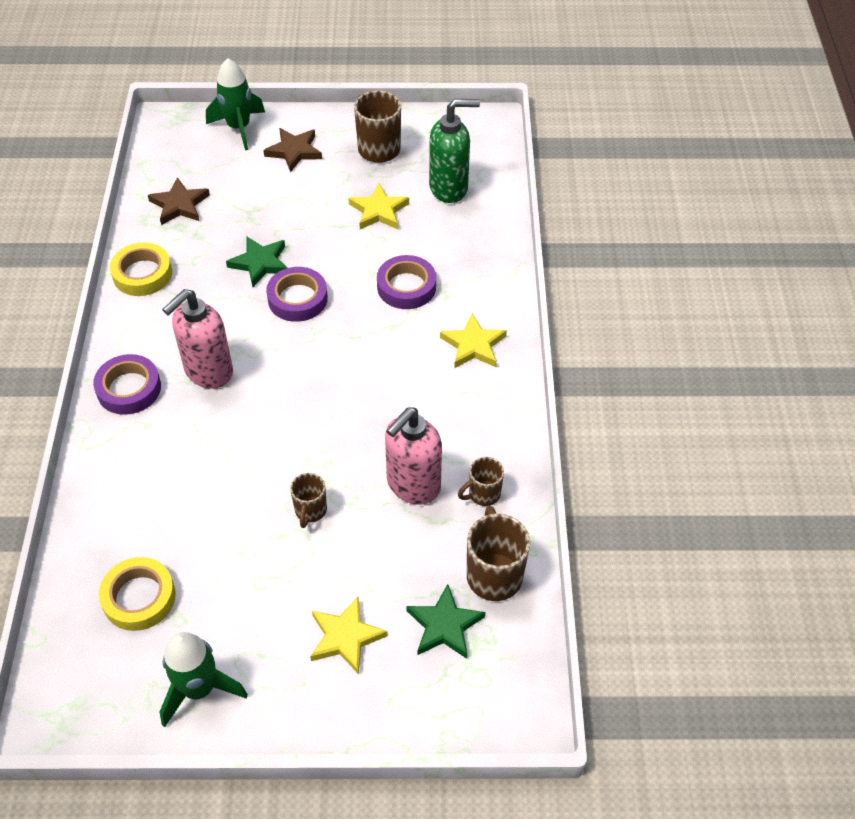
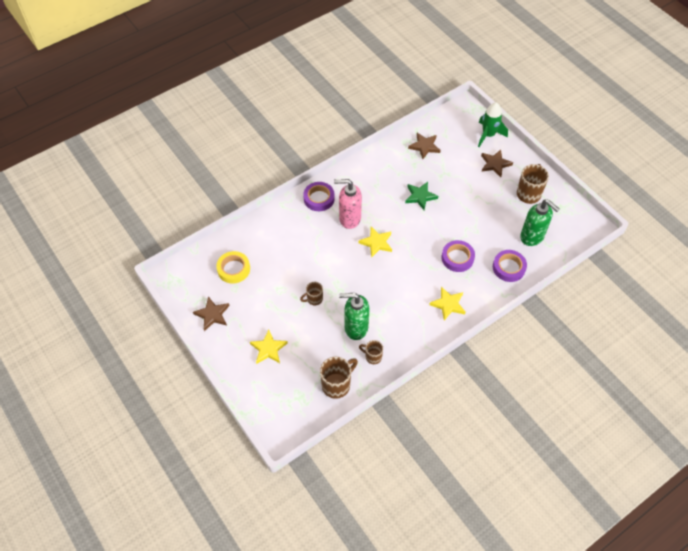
camera: 55 degrees right, 5 degrees up
(142, 274) = (377, 161): yellow tape -> none
(199, 689) = (212, 315): green rocket -> brown star
(297, 299) = (414, 223): purple tape -> purple tape (508, 268)
(379, 211) = (491, 219): yellow star -> yellow star (376, 243)
(413, 485) = (355, 328): pink soap dispenser -> green soap dispenser
(444, 625) = (299, 381): green star -> none

